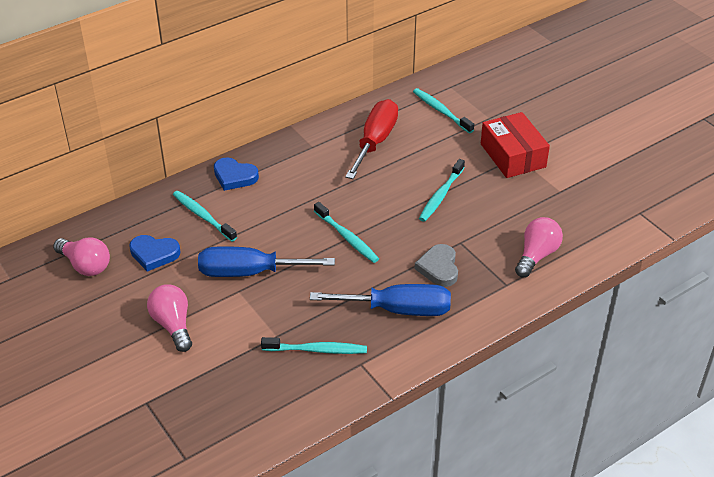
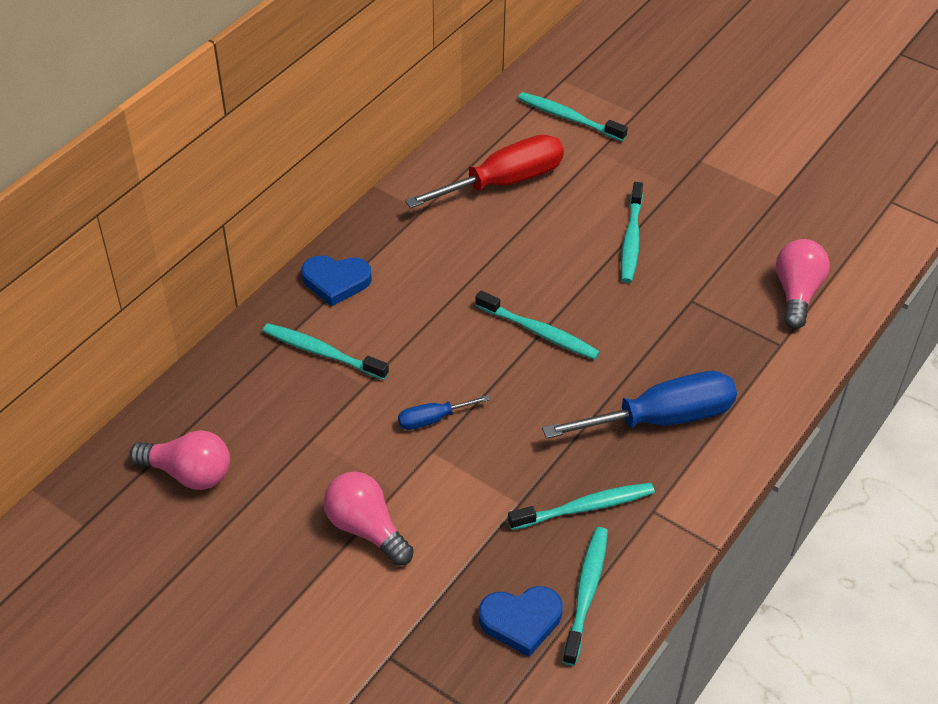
camera: 20 degrees left, 5 degrees up
(154, 254) = (282, 428): blue heart -> blue heart (521, 621)
(249, 272) = (432, 419): blue screwdriver -> blue screwdriver, size x0.47
(289, 401) = (586, 593): none -> turquoise toothbrush
(375, 141) = (504, 182): red screwdriver -> red screwdriver turned 60 degrees clockwise
(439, 268) = (682, 344): grey heart -> none
(512, 155) = (694, 160): red box -> none

